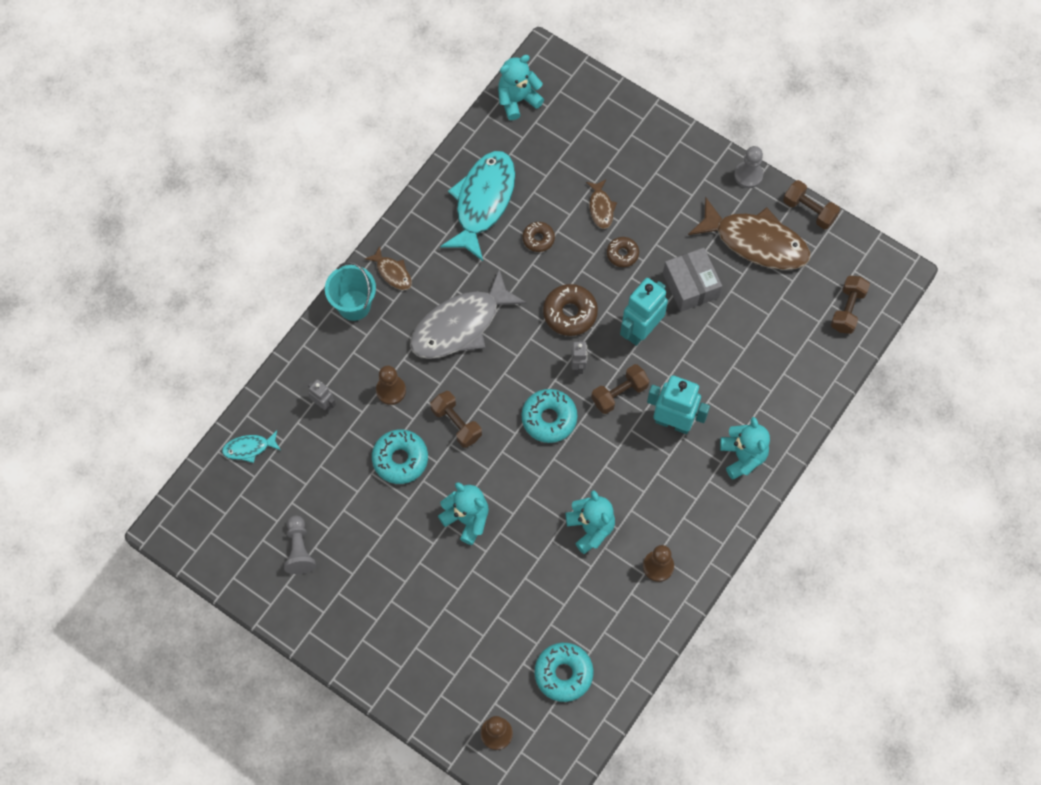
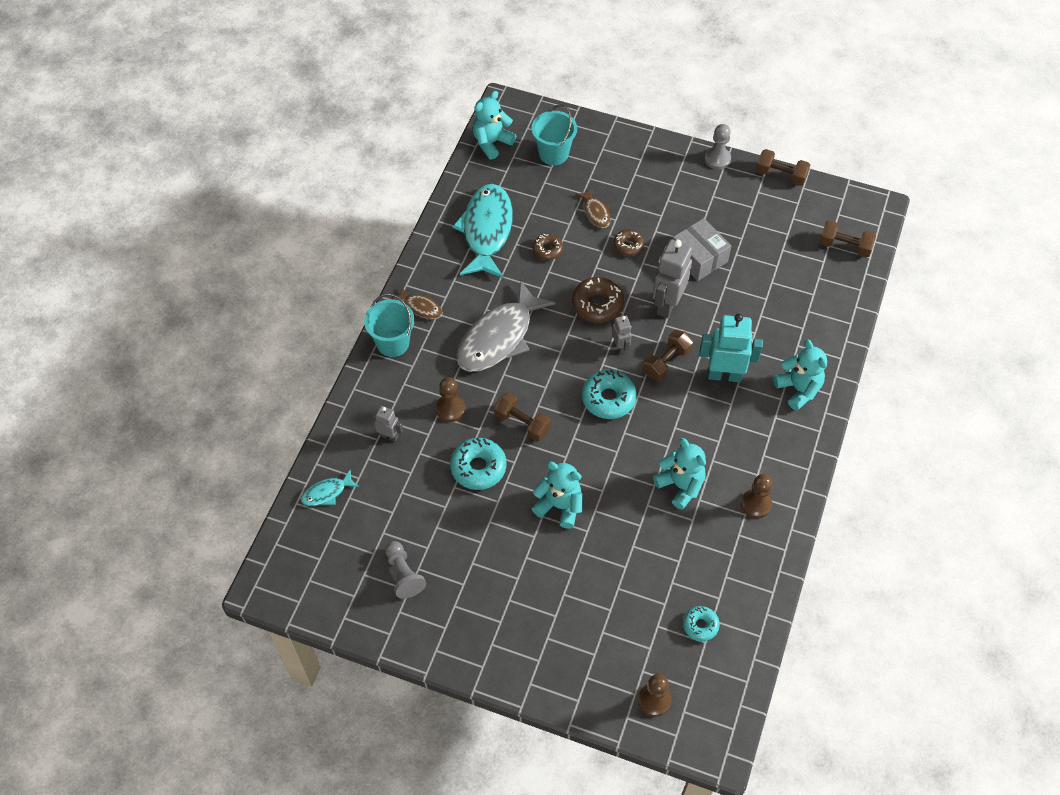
camera: 15 degrees left, 10 degrees down
(563, 673) = (700, 625): turquoise donut -> turquoise donut, size x0.60
(578, 128) = (553, 153): none -> turquoise bucket
(641, 330) = (667, 304): turquoise robot -> grey robot
(756, 242) = (744, 210): brown fish -> none
(847, 309) = (845, 246): brown dumbbell -> brown dumbbell turned 75 degrees counterclockwise

